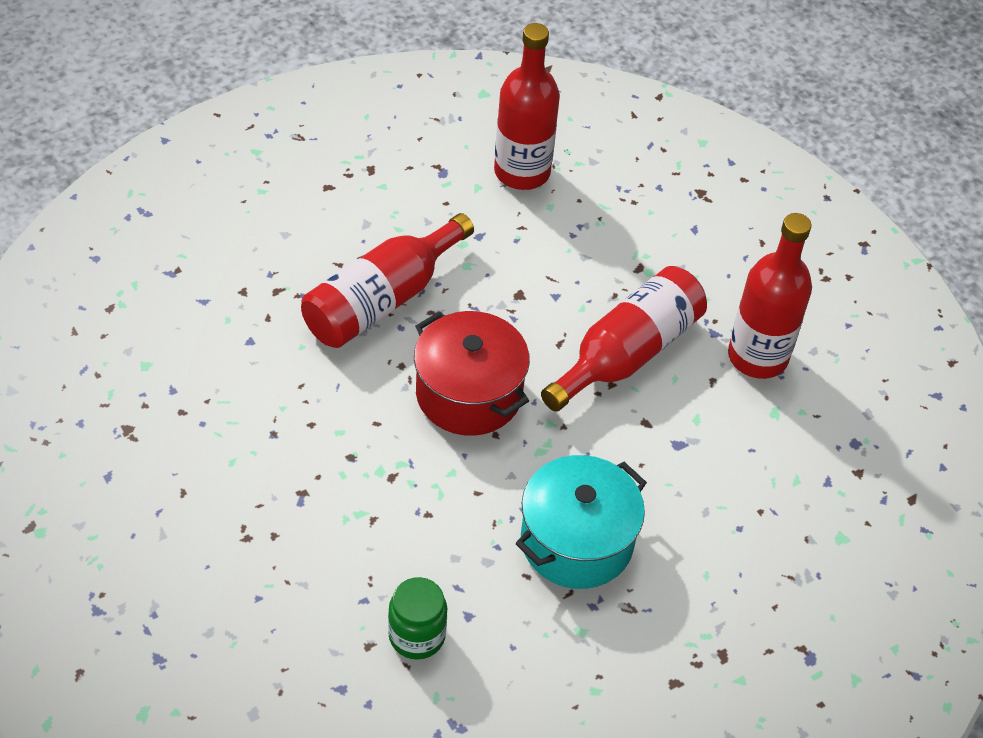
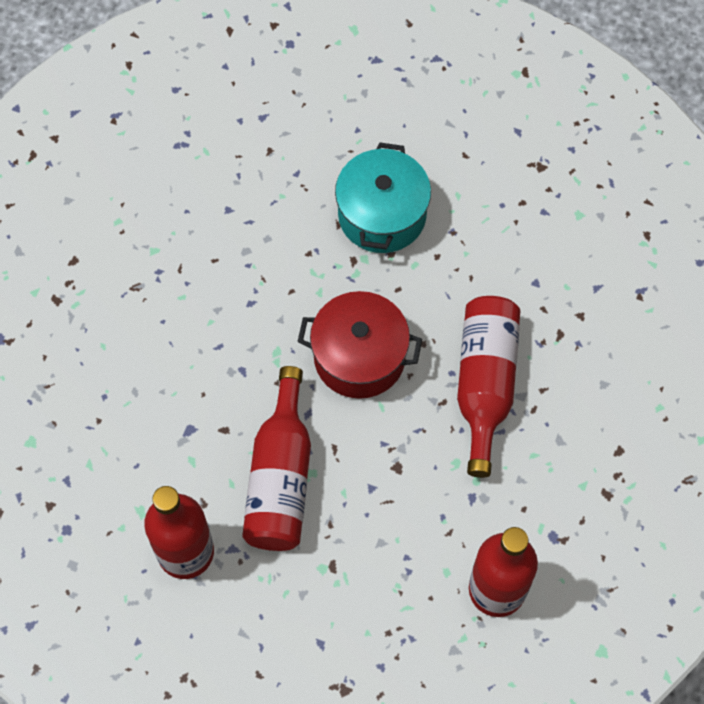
camera: 145 degrees right, 15 degrees up
(417, 636) = (247, 176): green jar -> none
(576, 541) = (202, 305): turquoise pot -> turquoise pot (382, 215)

